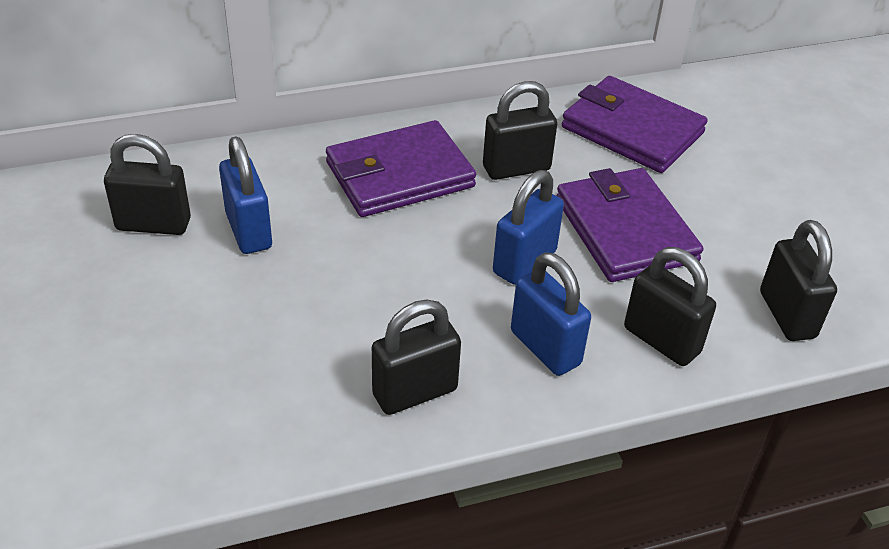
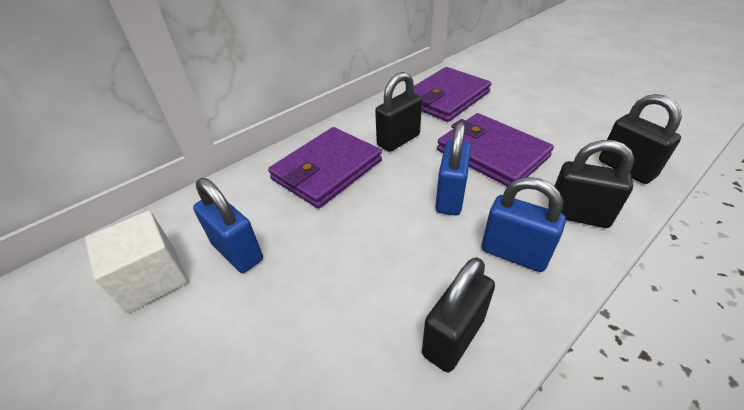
camera: 20 degrees left, 0 degrees up
(153, 224) = (152, 278): black padlock -> white cube
(632, 130) = (446, 98): purple wallet -> purple wallet turned 60 degrees counterclockwise

